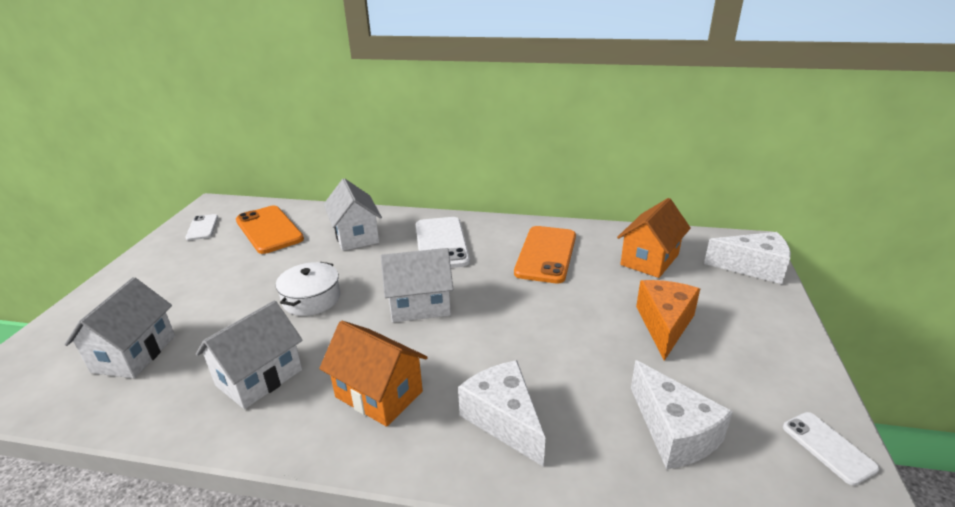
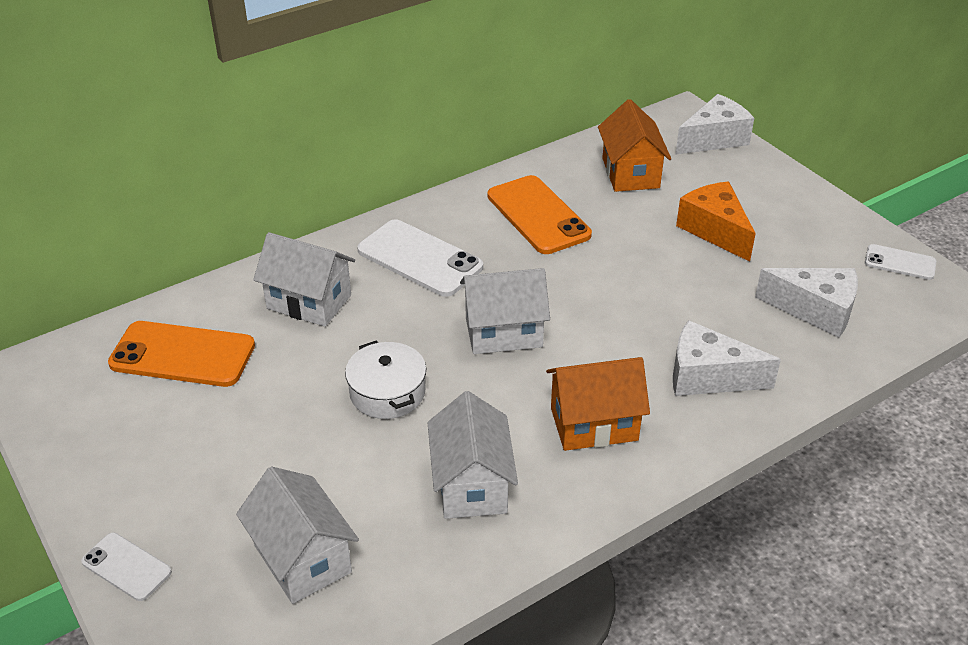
camera: 45 degrees left, 10 degrees up
(202, 227) = (78, 404): white phone -> white phone (126, 567)
(420, 305) = (503, 332): white house -> white house turned 45 degrees clockwise

